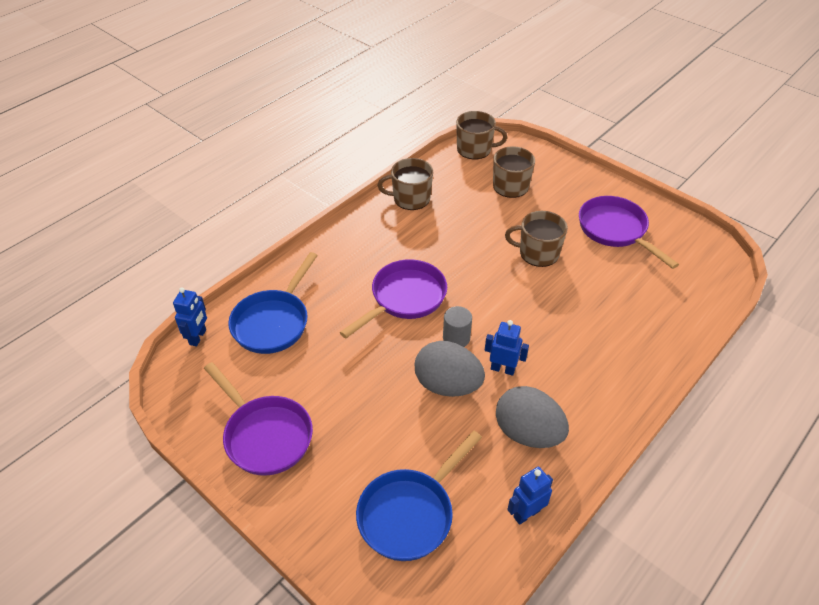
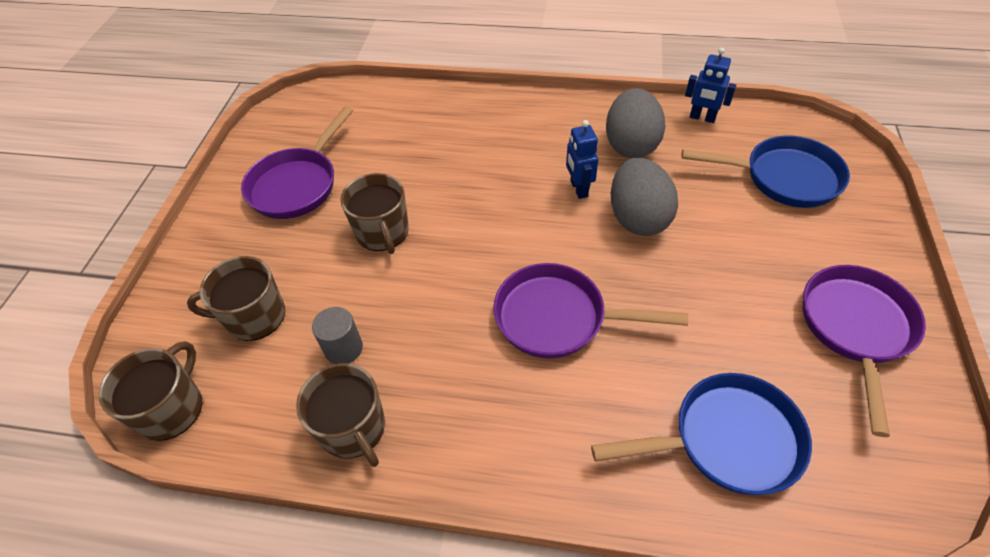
camera: 120 degrees left, 5 degrees up
(198, 337) = (845, 522): blue robot -> none
(456, 338) = (573, 240): grey cylinder -> grey cylinder (343, 348)
(475, 149) = (171, 408): brown mug -> brown mug turned 45 degrees clockwise

